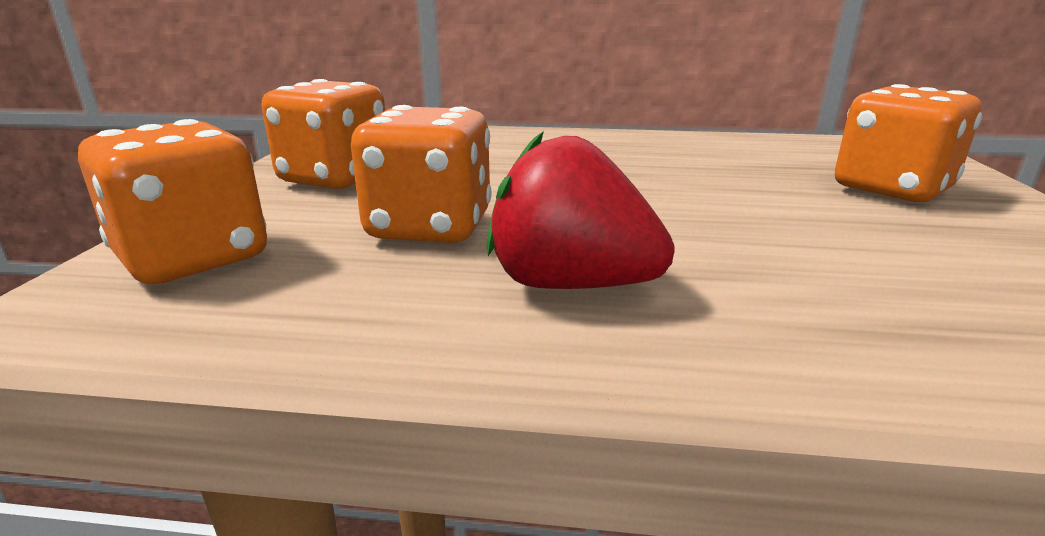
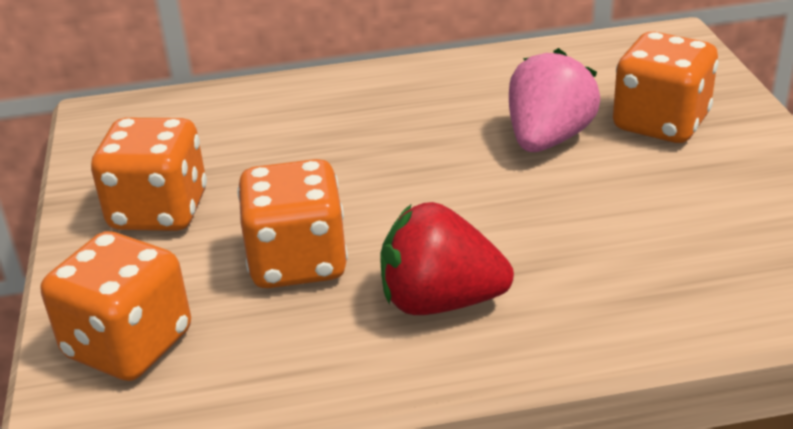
camera: 15 degrees left, 10 degrees up
(754, 184) = (548, 139): none -> pink strawberry

